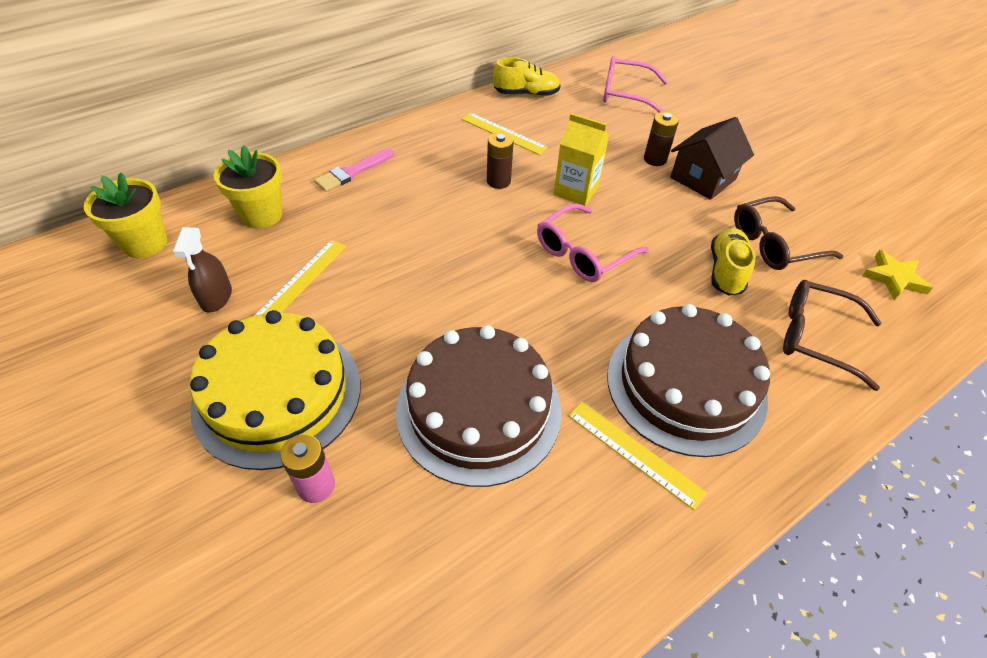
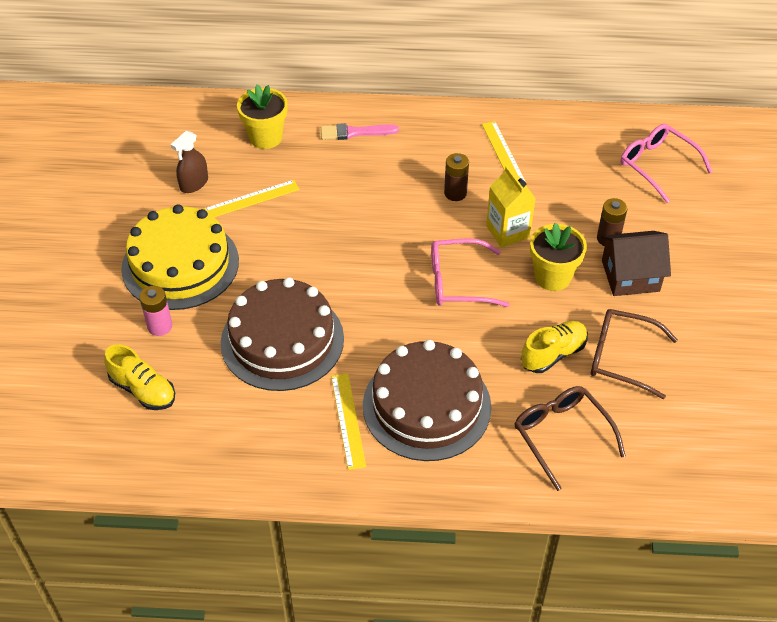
camera: 40 degrees right, 0 degrees up
(145, 243) = (181, 123): yellow flower pot -> yellow flower pot (552, 277)
(526, 94) = (563, 125): yellow shoe -> yellow shoe (143, 390)
(894, 278) = (689, 438): yellow star -> none

